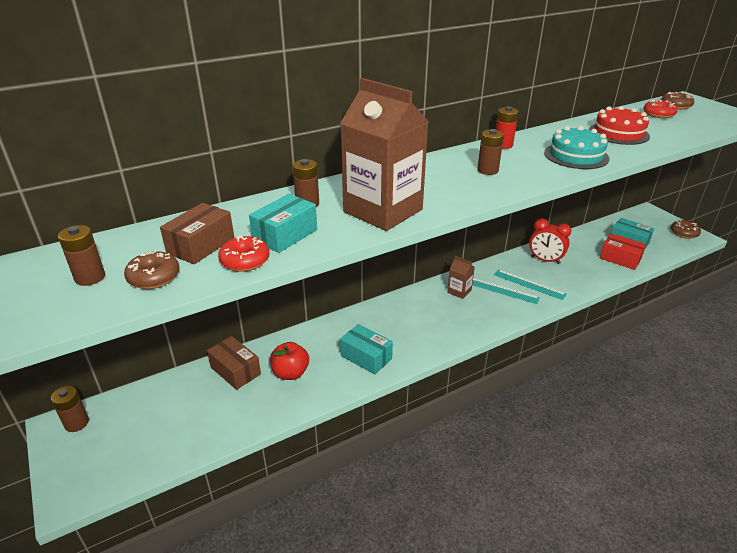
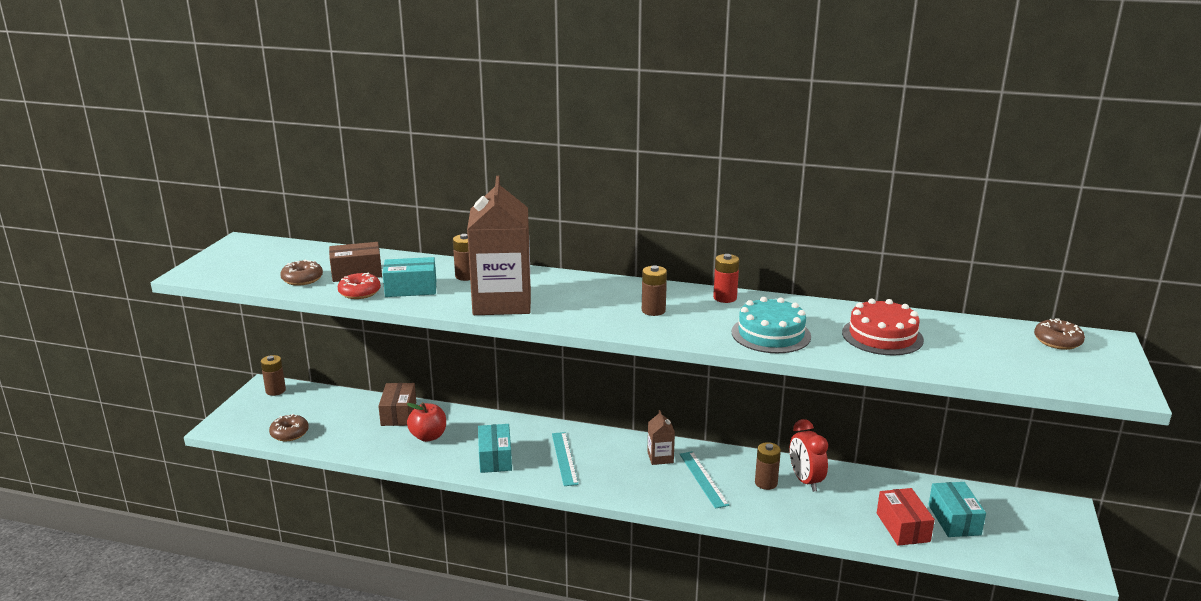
camera: 45 degrees right, 10 degrees down
(90, 277) = (277, 265): brown battery -> brown battery (766, 483)
(529, 284) = (742, 490): turquoise ruler -> turquoise ruler (564, 458)
(658, 114) = (998, 340): red donut -> none
(684, 233) = (1064, 553): brown donut -> brown donut (289, 433)

